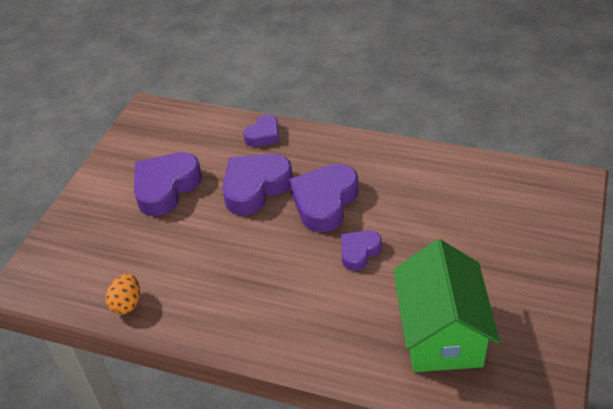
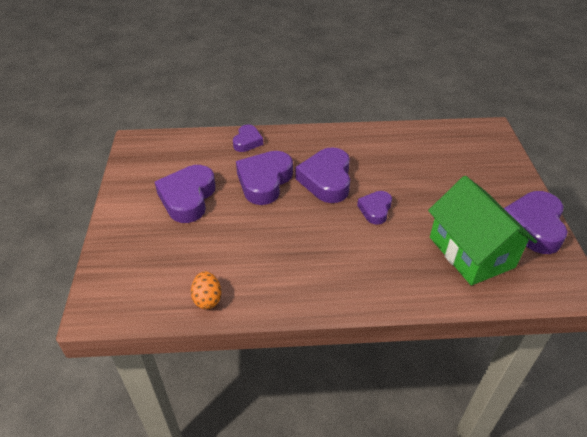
camera: 25 degrees left, 0 degrees up
(542, 323) = (533, 226): none -> purple heart

